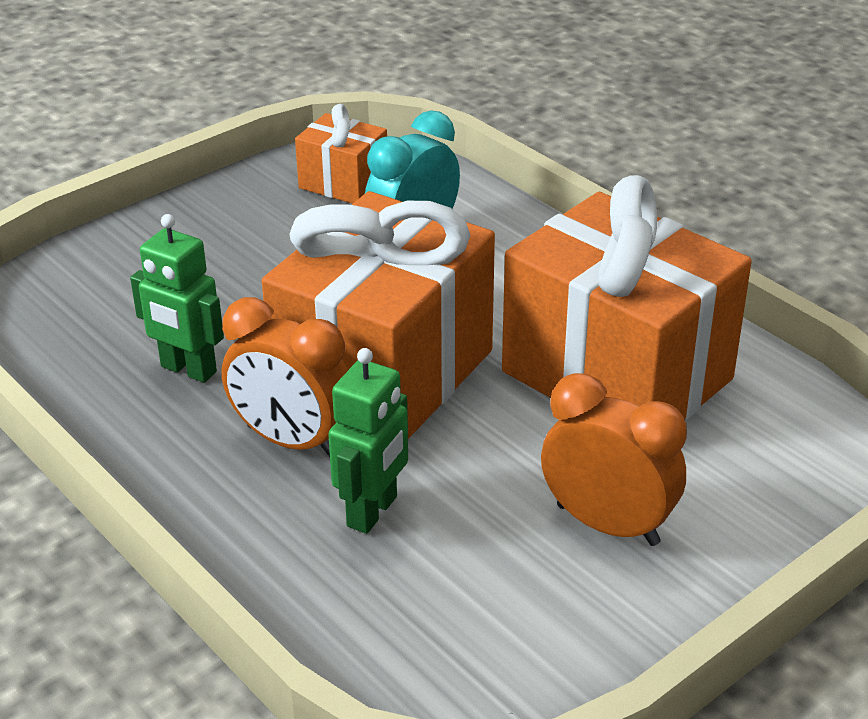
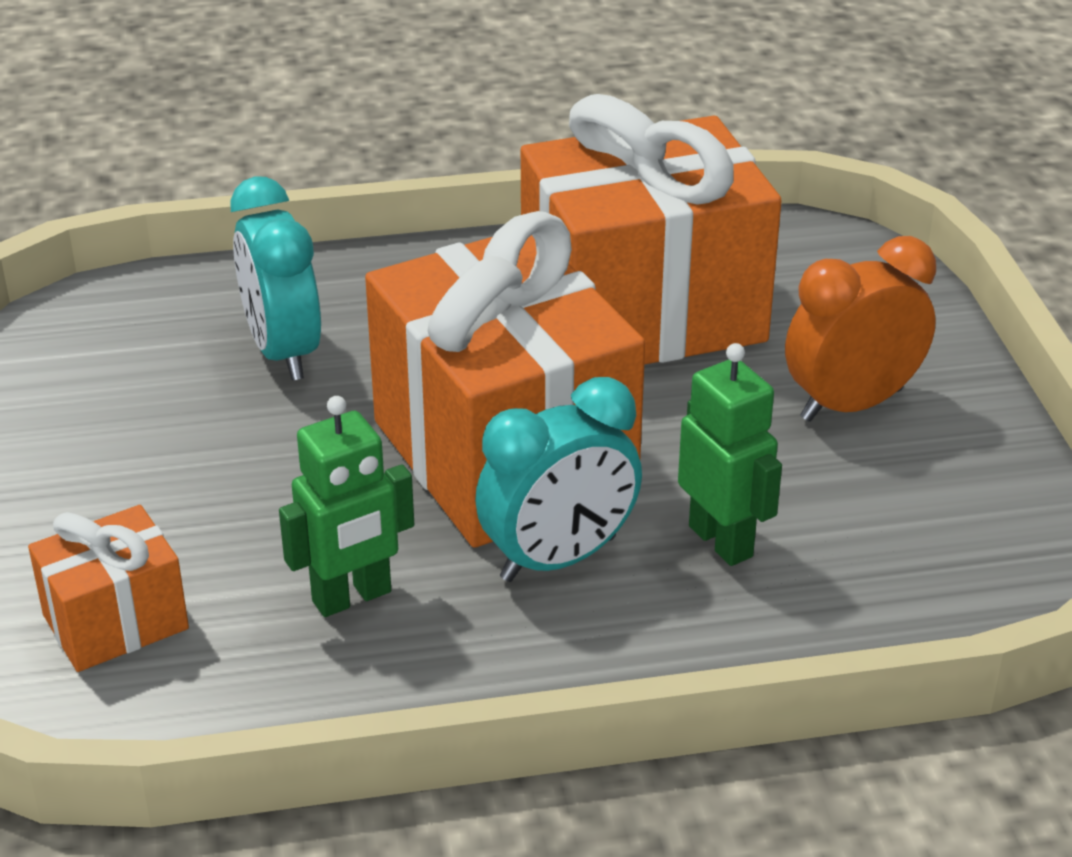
camera: 60 degrees left, 0 degrees up
(292, 441) = (558, 559): orange clock -> turquoise clock
(343, 183) = (99, 356): orange gift -> orange gift (115, 622)

